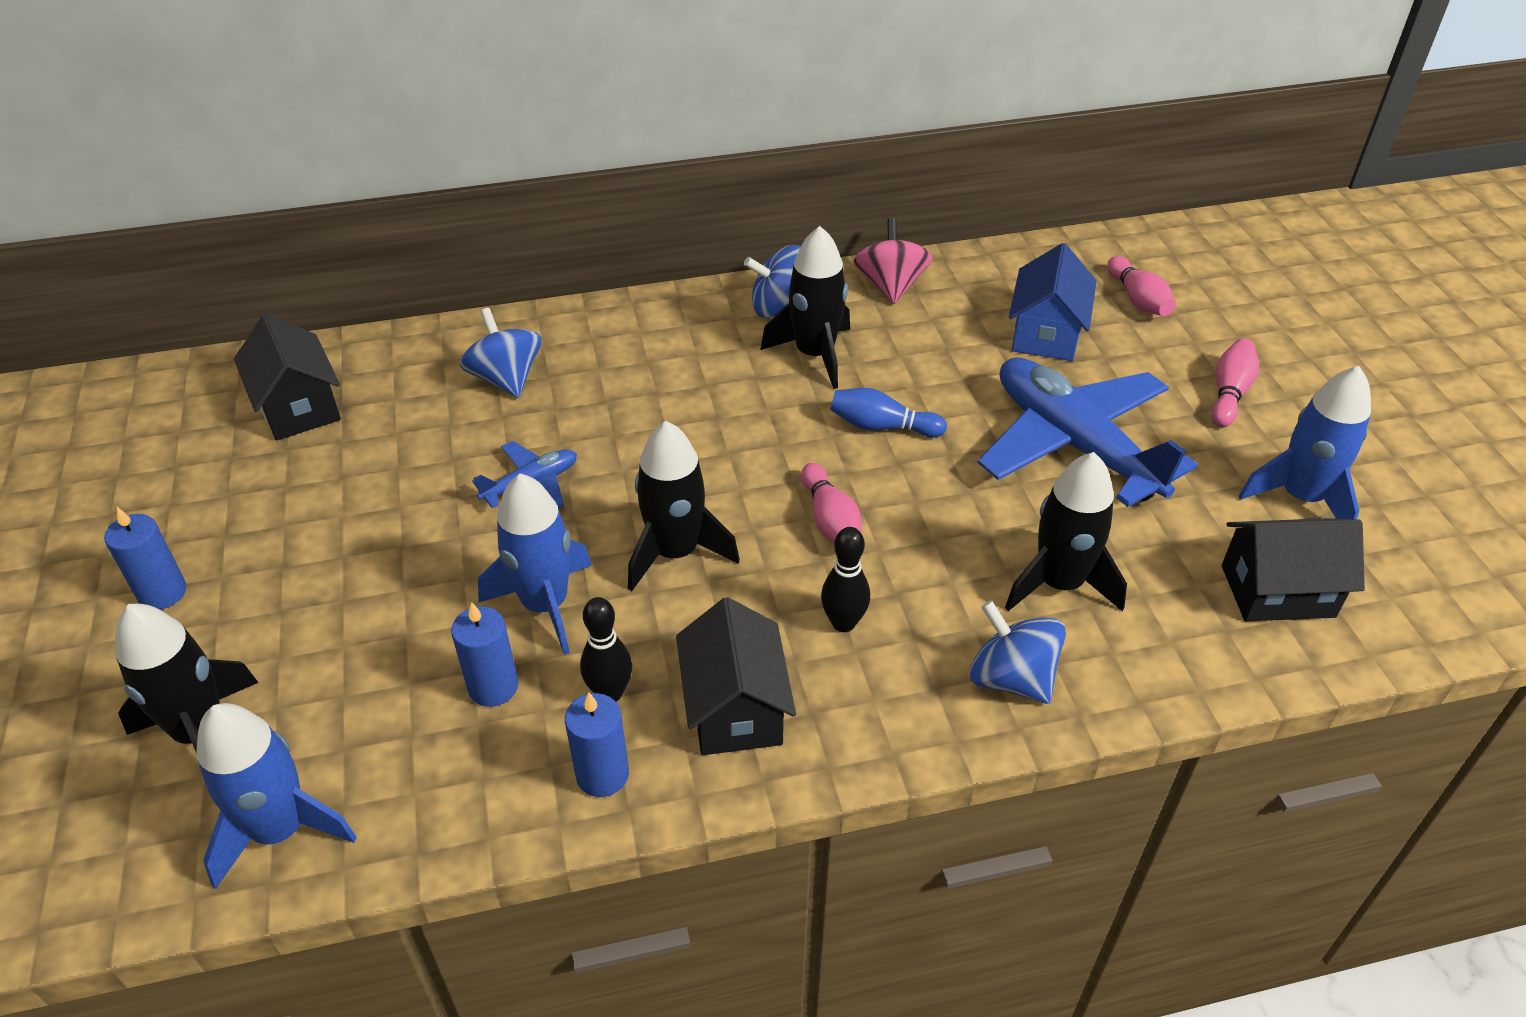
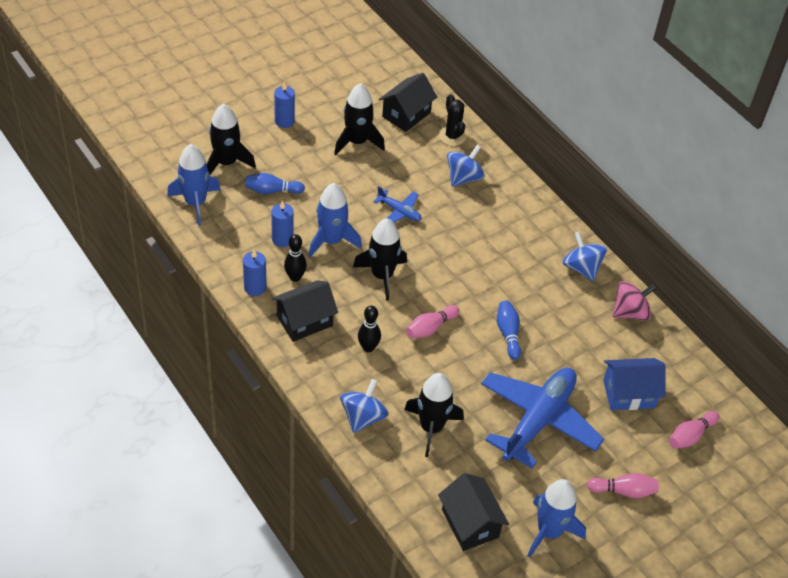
camera: 65 degrees right, 5 degrees up
(345, 668) = (272, 191): none -> blue bowling pin
(398, 364) = (452, 136): none -> black cactus
(814, 355) = (550, 292): black rocket -> black rocket (357, 142)

